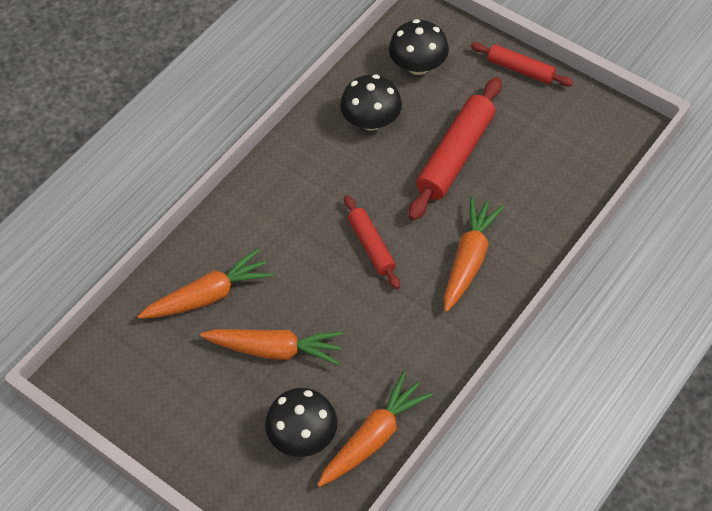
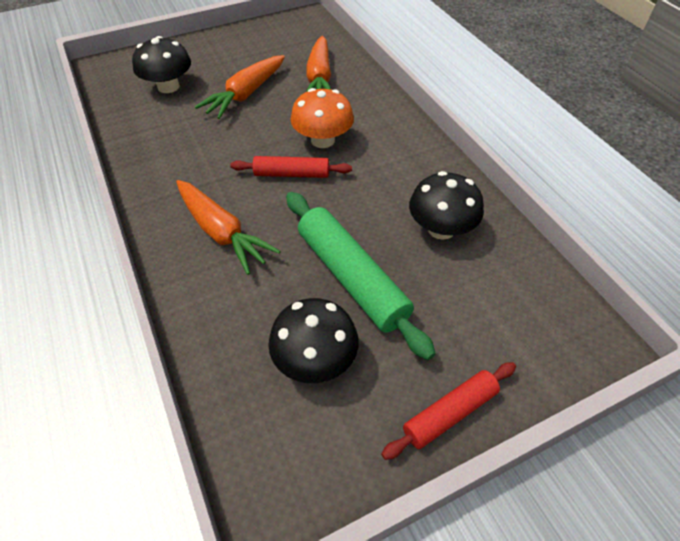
camera: 115 degrees right, 5 degrees down
(311, 245) = (322, 140): none -> orange mushroom
(374, 437) = (130, 116): orange carrot -> none
(418, 66) = (505, 302): black mushroom -> black mushroom (315, 360)
(456, 156) = (351, 278): red rolling pin -> green rolling pin

